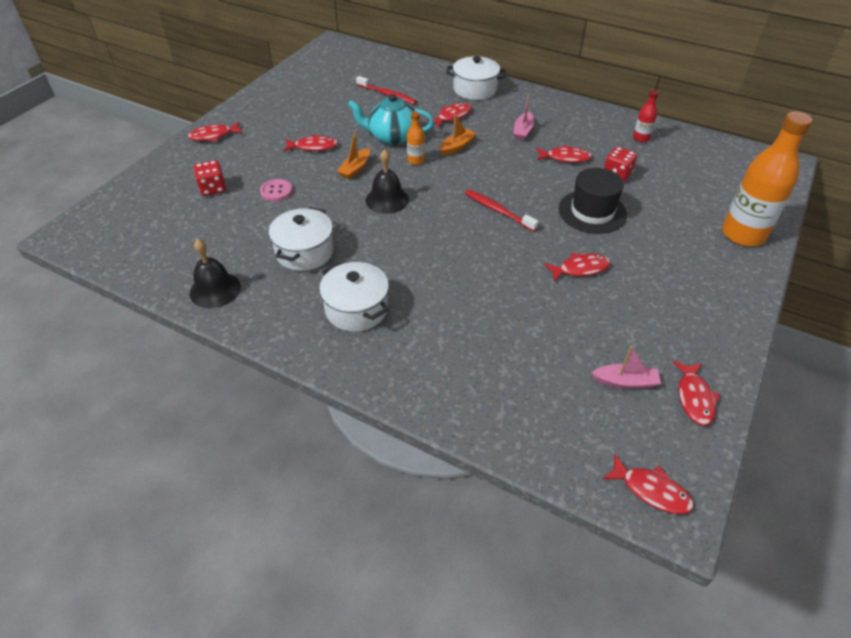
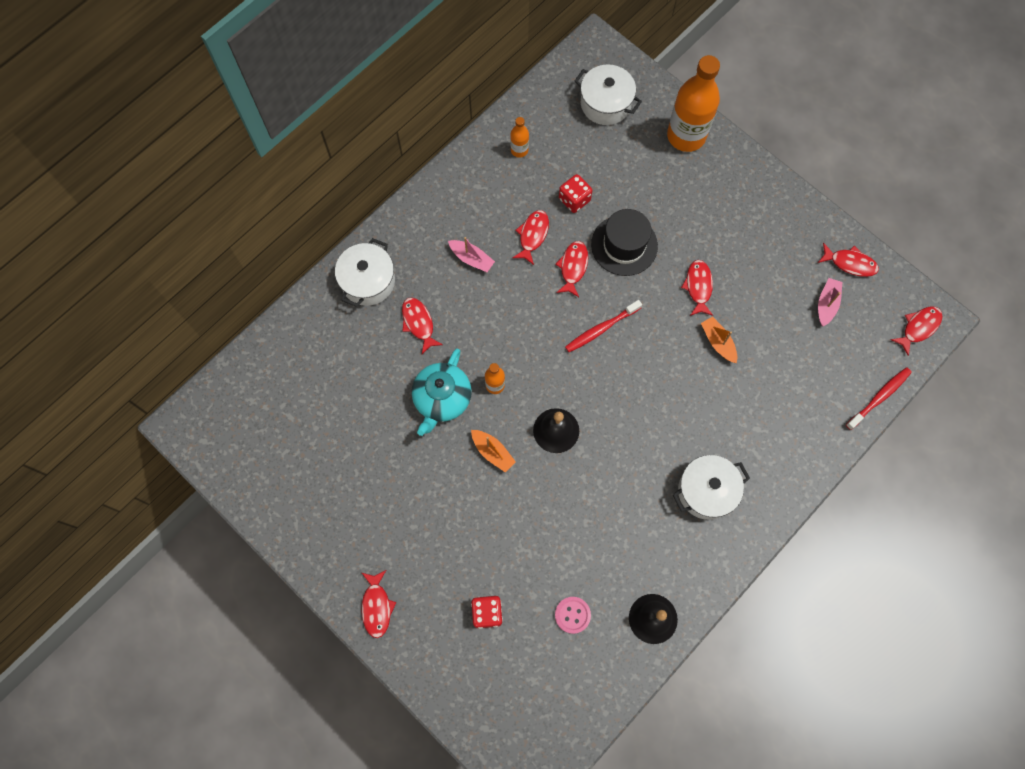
camera: 75 degrees left, 25 degrees up
(276, 191) = (511, 543): pink button -> pink button (572, 615)
(305, 252) = (618, 526): white pot -> white pot (605, 103)
(313, 147) = (436, 491): red fish -> red fish (573, 267)
(387, 95) = (347, 384): red toothbrush -> red toothbrush (879, 397)
(457, 147) = (481, 336): orange boat -> orange boat (718, 342)
(641, 138) = (519, 150): red bottle -> orange bottle

